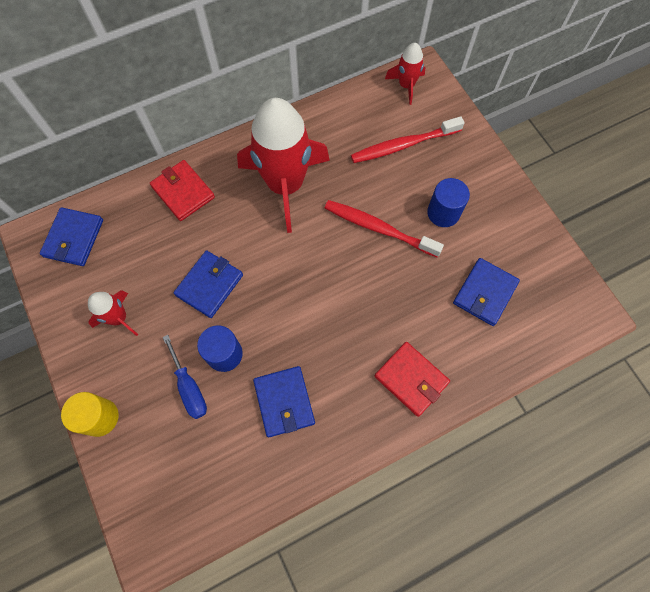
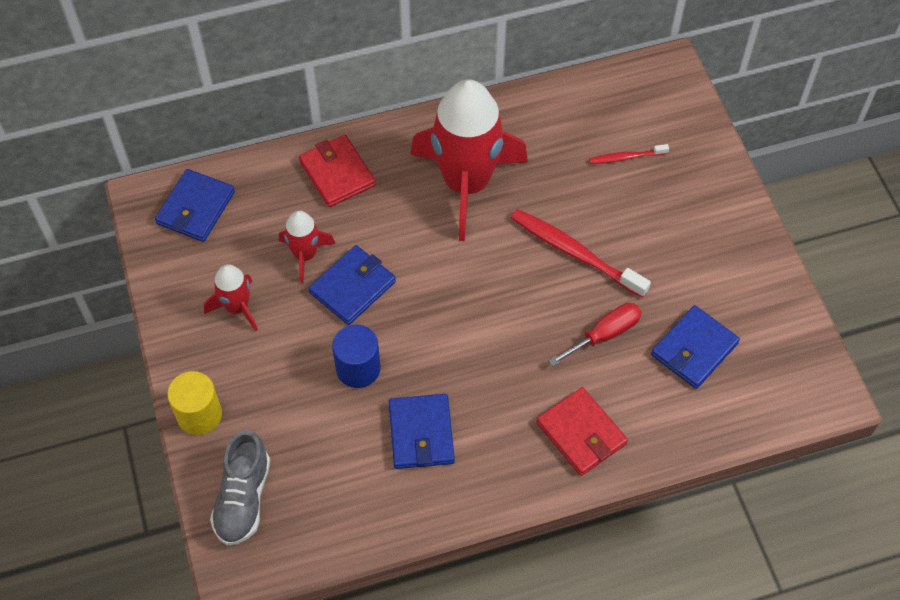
camera: 10 degrees right, 10 degrees down
(147, 486) = (243, 498): none -> grey shoe
(189, 387) = (310, 399): blue screwdriver -> none
(403, 145) = (626, 157): red toothbrush -> red toothbrush, size x0.53
(406, 85) = (644, 84): red rocket -> red rocket (305, 255)
(414, 292) = (604, 334): none -> red screwdriver
(443, 213) = (661, 246): blue cylinder -> none

